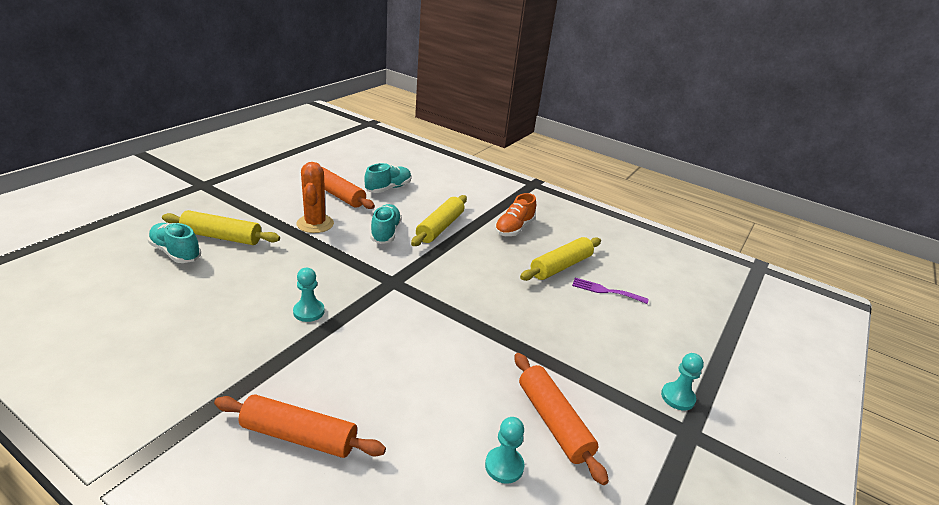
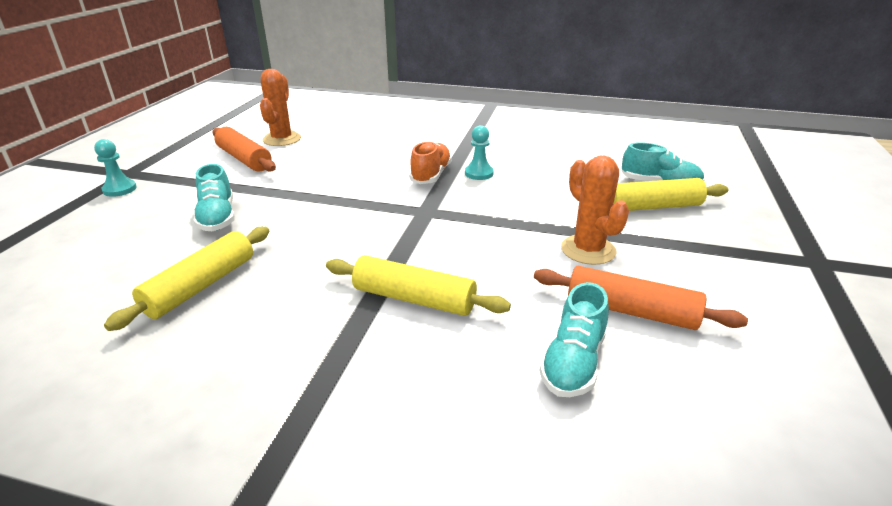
camera: 165 degrees right, 0 degrees up
(299, 436) = (414, 128): orange rolling pin -> none
(385, 232) = (487, 265): turquoise shoe -> turquoise shoe (218, 217)
(440, 227) = (414, 299): yellow rolling pin -> yellow rolling pin turned 75 degrees counterclockwise
(504, 466) = (282, 139): turquoise pawn -> orange cactus
(514, 228) = (280, 339): orange shoe -> orange shoe (431, 175)
(605, 291) = (140, 267): purple fork -> none

